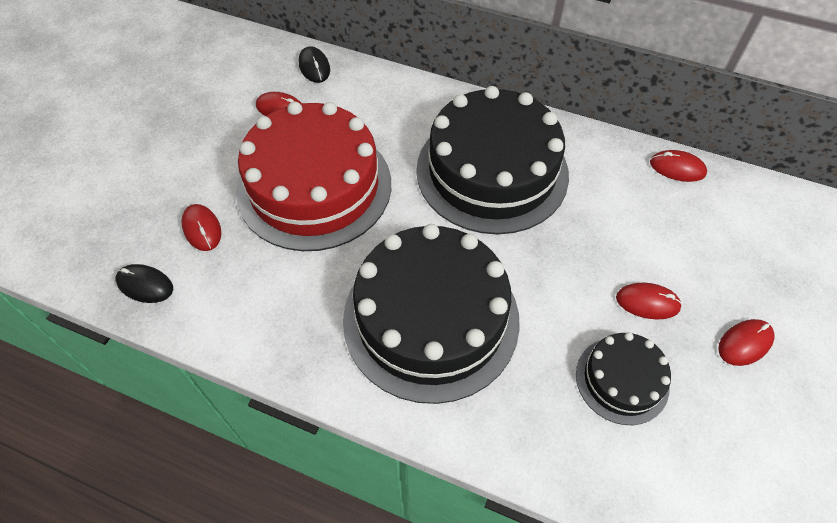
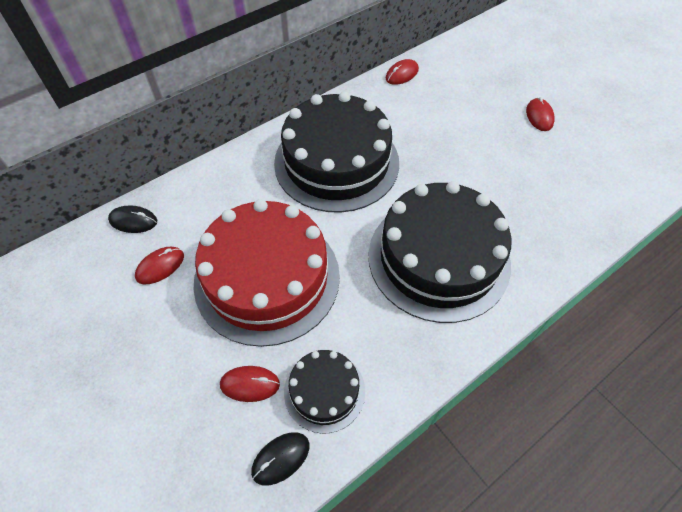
camera: 60 degrees left, 0 degrees up
(622, 380) = (536, 182): black cake -> black cake (324, 391)
(647, 302) = (490, 141): red mouse -> none

